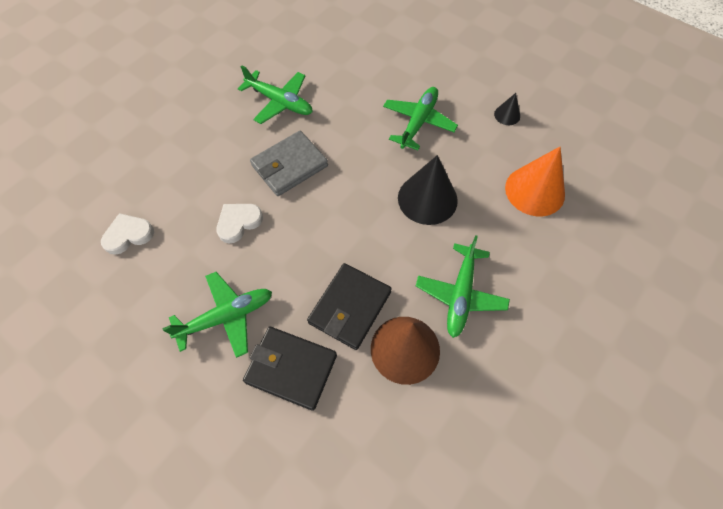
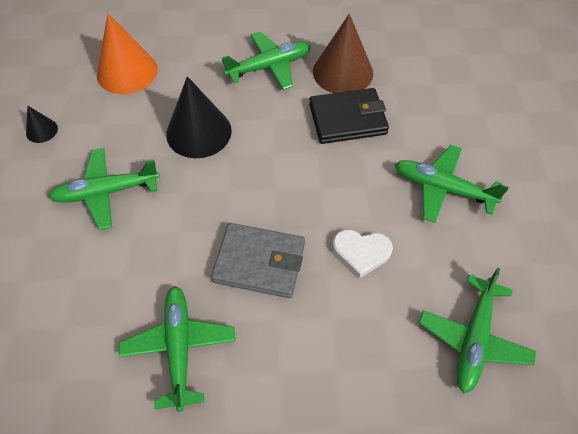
camera: 130 degrees left, 5 degrees down
(128, 235) = (473, 338): white heart -> green plane
(291, 368) = (427, 121): black wallet -> none

